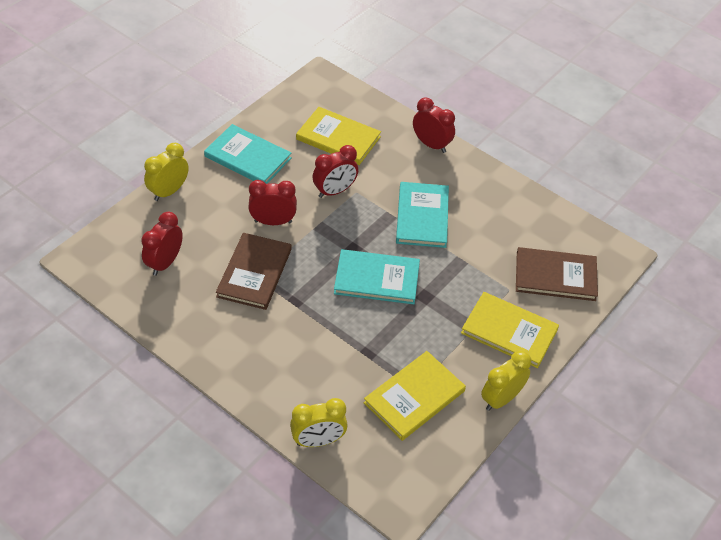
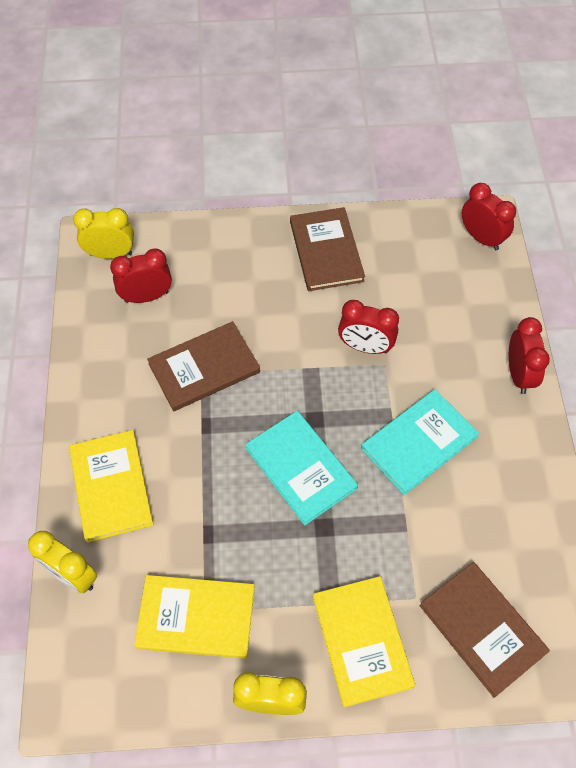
camera: 50 degrees right, 10 degrees up
(169, 191) = (224, 232): yellow clock -> yellow clock (111, 254)
(248, 157) = (326, 251): turquoise book -> brown book
(273, 222) = (276, 332): red clock -> red clock (481, 238)
(338, 138) = (432, 295): yellow book -> yellow book (111, 486)

